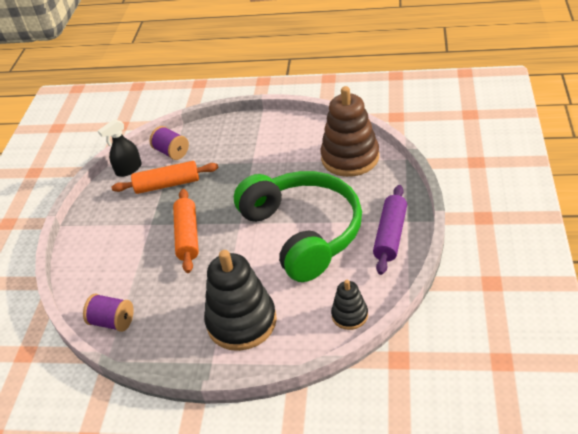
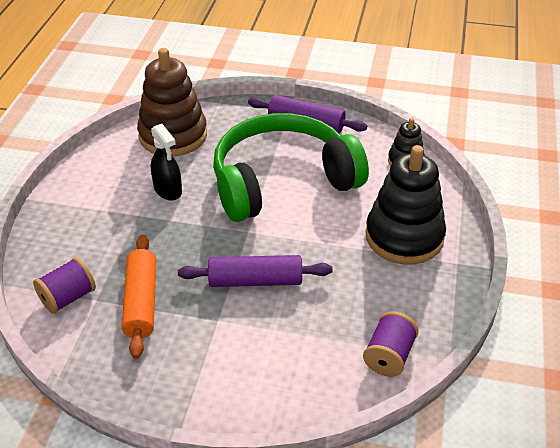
camera: 90 degrees left, 0 degrees up
(128, 169) = (80, 351): black spray bottle -> black spray bottle (168, 190)
(187, 236) = (255, 281): orange rolling pin -> purple rolling pin

